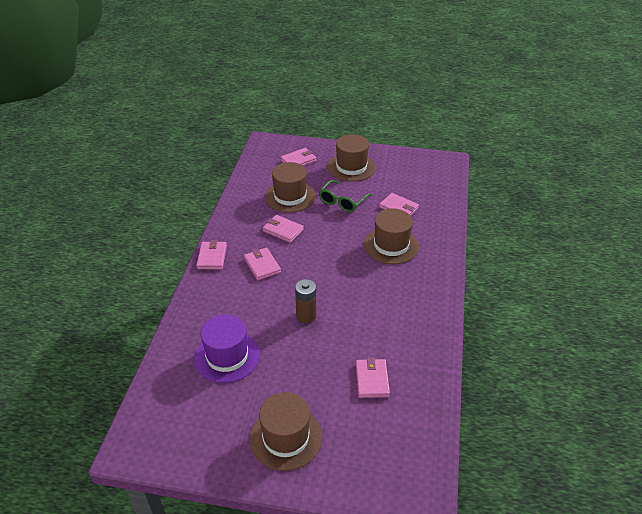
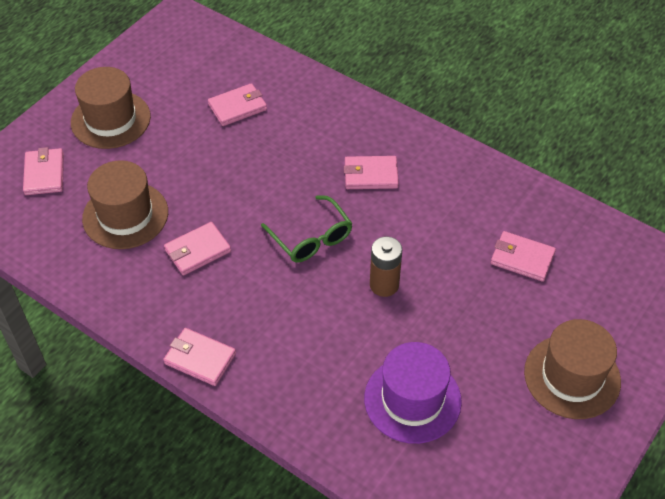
camera: 65 degrees left, 10 degrees up
(262, 265) = (257, 301): pink wallet -> pink wallet (370, 175)
(342, 201) = (181, 160): green glasses -> green glasses (311, 238)
(391, 245) = (306, 146): brown hat -> none

